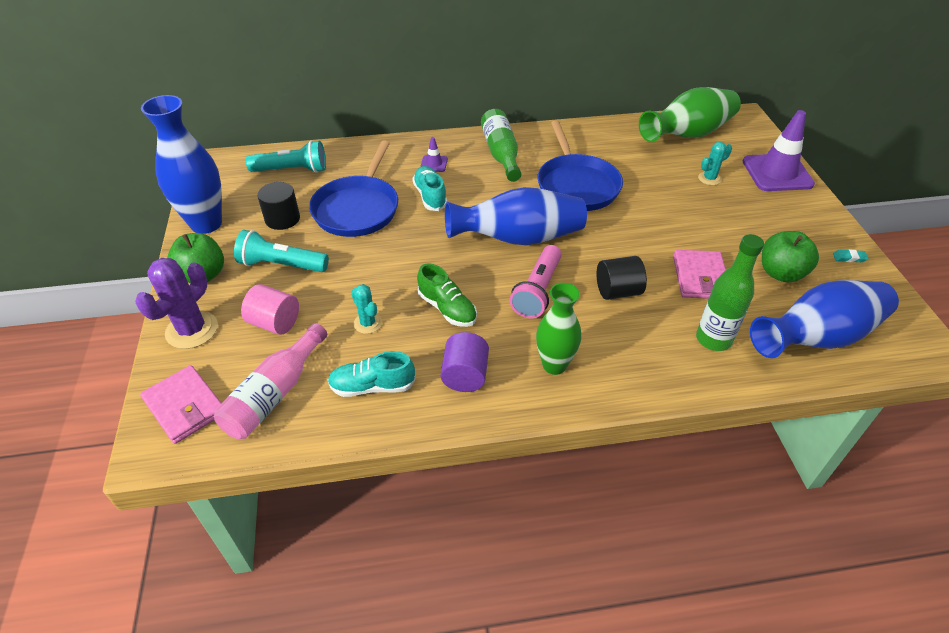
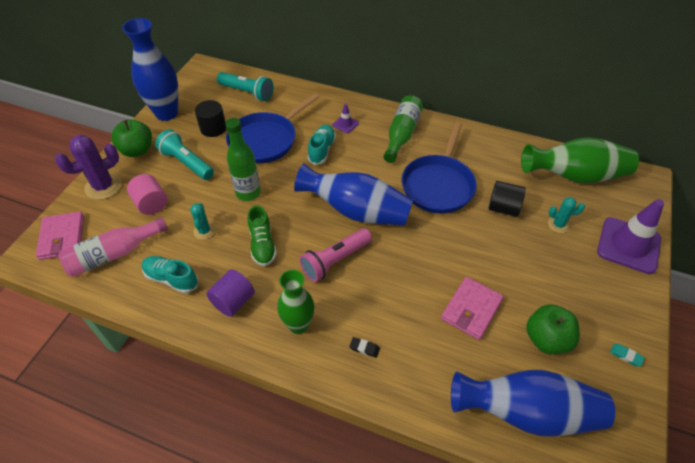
camera: 30 degrees right, 5 degrees up
(617, 291) = (394, 289): black cylinder -> black cylinder (503, 208)
(636, 354) = (364, 348): none -> black eraser
(713, 339) = (435, 367): green bottle -> green bottle (248, 193)

